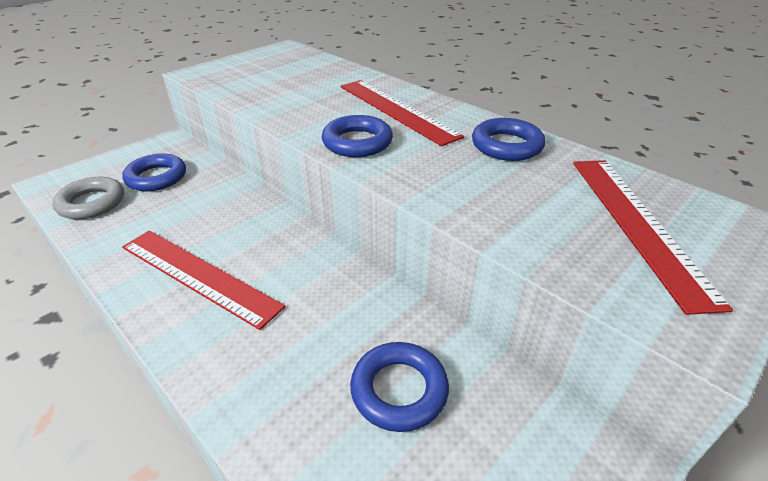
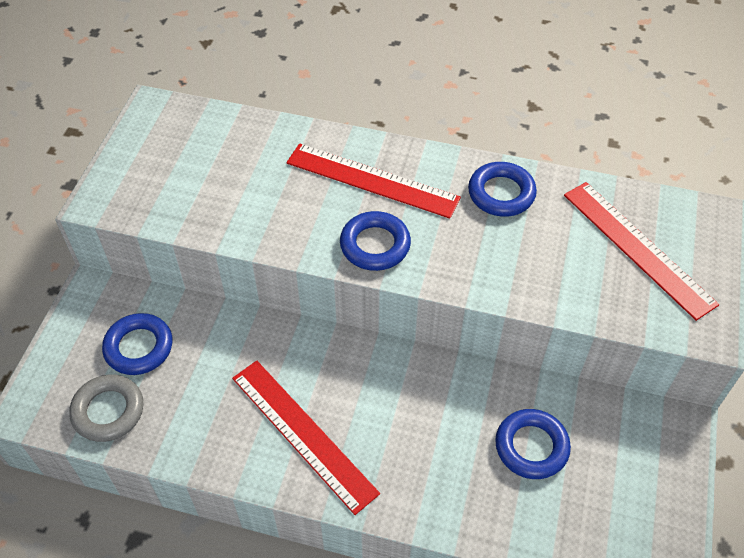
camera: 30 degrees left, 15 degrees up
(198, 275) = (303, 434): red ruler -> red ruler turned 45 degrees clockwise

